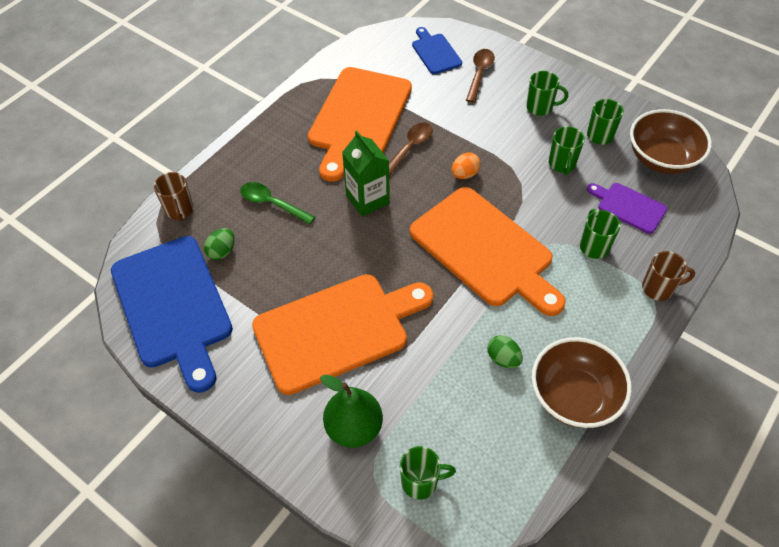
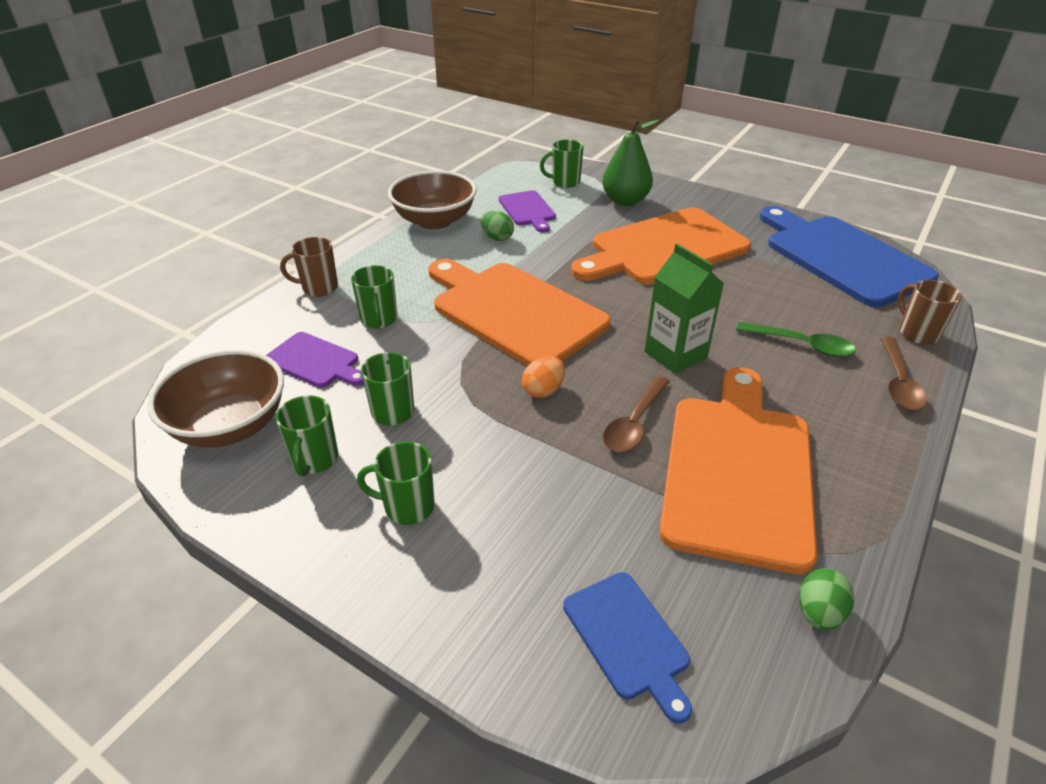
camera: 175 degrees right, 15 degrees down
(222, 251) = (827, 298): green egg -> green egg (818, 613)
(470, 414) = (528, 210): none -> purple cutting board
(479, 74) = (523, 580): brown spoon -> brown spoon (898, 382)

